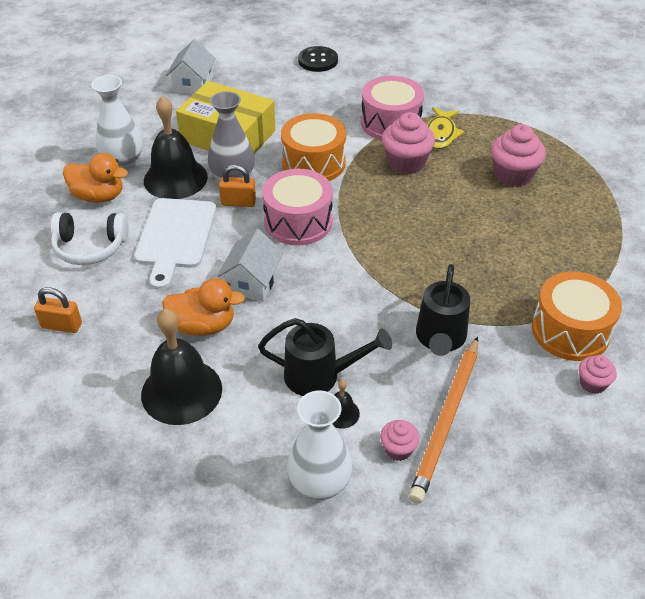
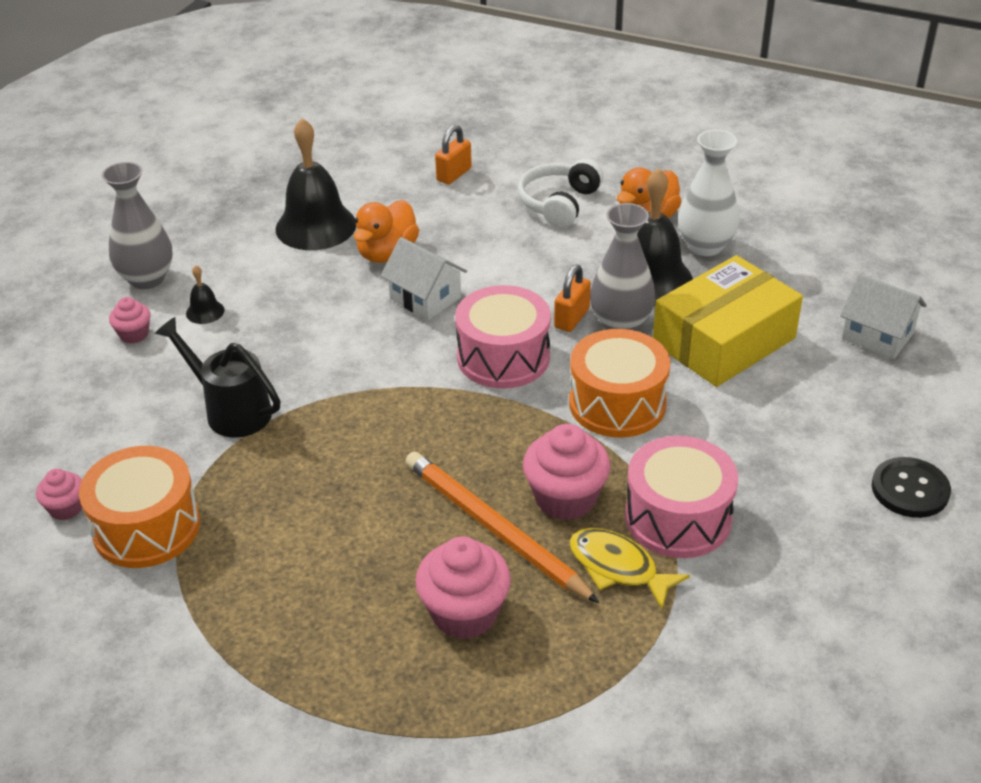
camera: 115 degrees right, 5 degrees down
(175, 237) = (538, 260): white cutting board -> none
(319, 484) = (147, 279): white vase -> grey vase
(320, 376) = (260, 310): black watering can -> none
(446, 420) = (132, 376): orange pencil -> orange pencil (494, 529)

